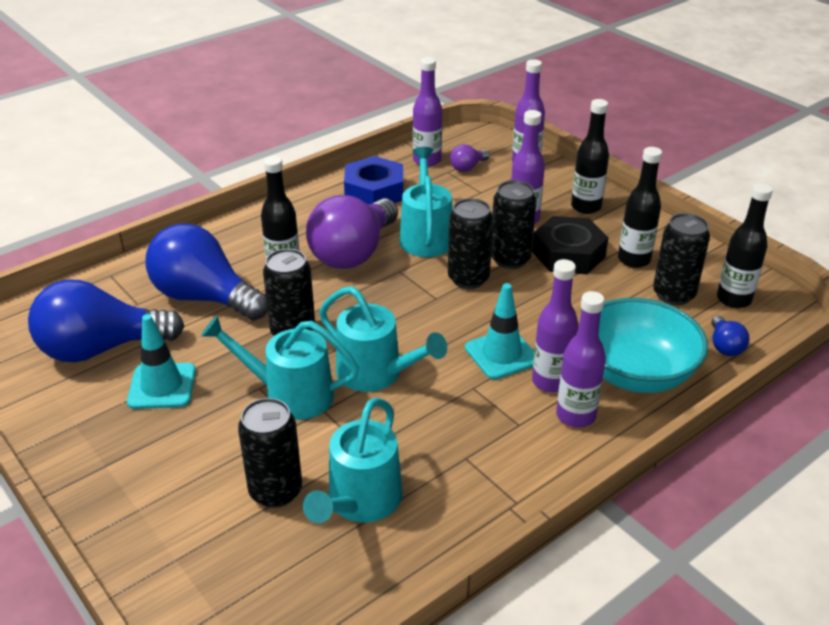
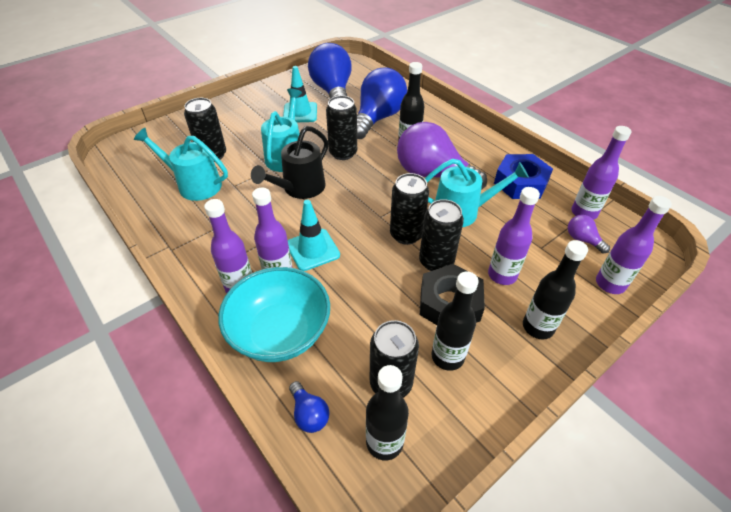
camera: 90 degrees right, 10 degrees up
(377, 374) = (299, 188): turquoise watering can -> black watering can
(724, 346) = (309, 414): blue light bulb -> blue light bulb turned 120 degrees counterclockwise

